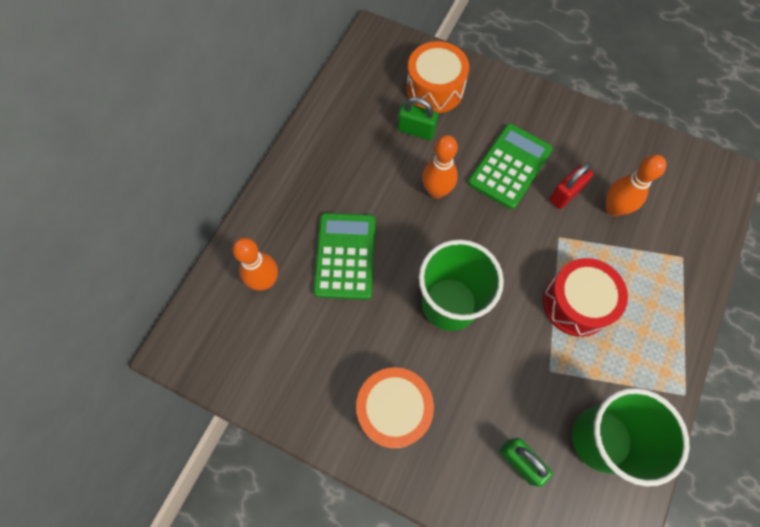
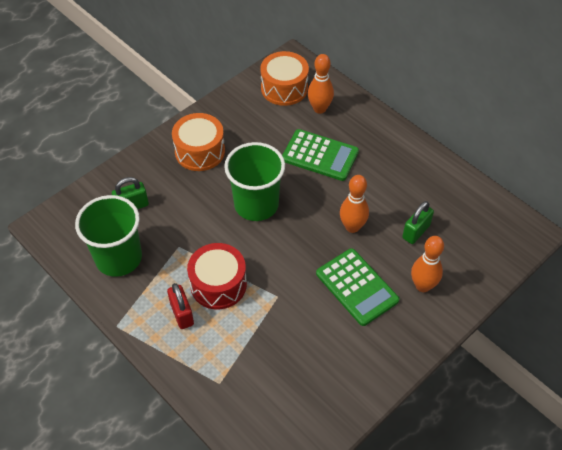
camera: 110 degrees right, 15 degrees down
(435, 89) = (456, 259): orange drum -> orange drum (284, 88)
(565, 194) = (314, 318): red padlock -> red padlock (182, 314)
(613, 208) = (286, 350): orange bowling pin -> orange bowling pin (423, 286)

